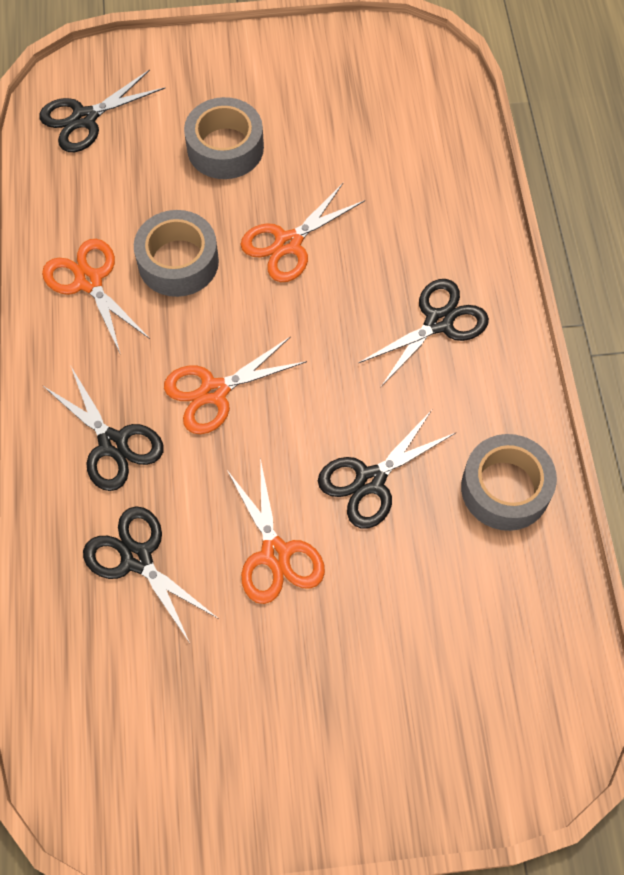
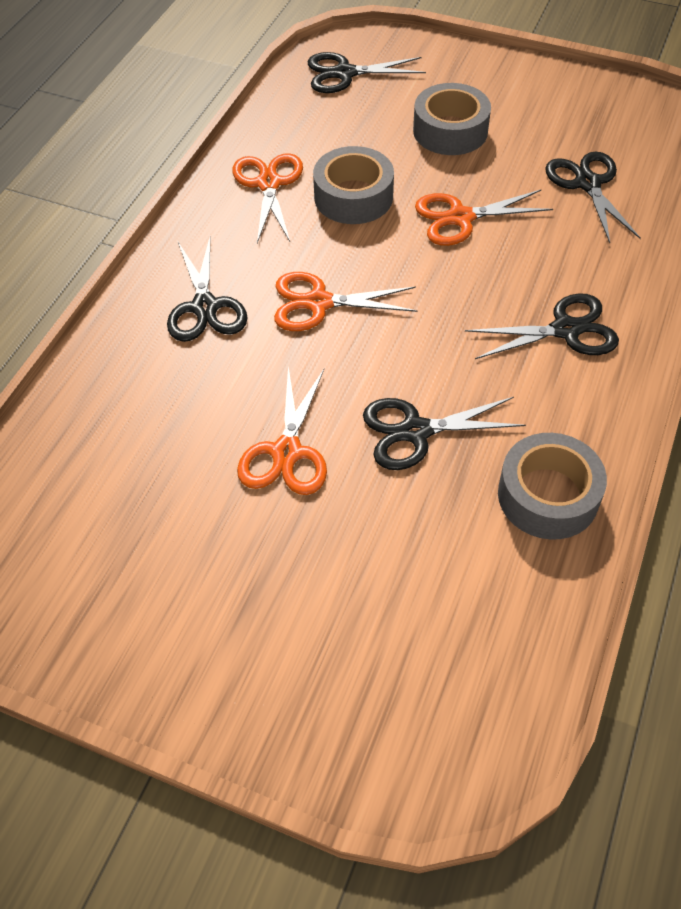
camera: 30 degrees right, 10 degrees down
(137, 558) = (163, 402): black scissors -> black scissors (587, 184)

